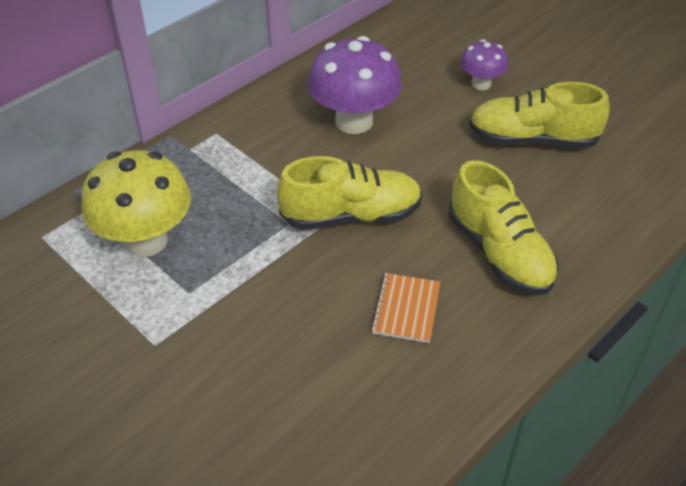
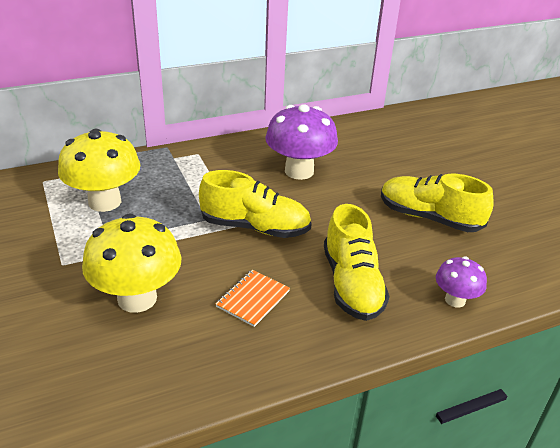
camera: 20 degrees right, 10 degrees down
(276, 356) = (137, 298): none -> yellow mushroom
(481, 84) = (411, 172): purple mushroom -> purple mushroom (455, 300)

